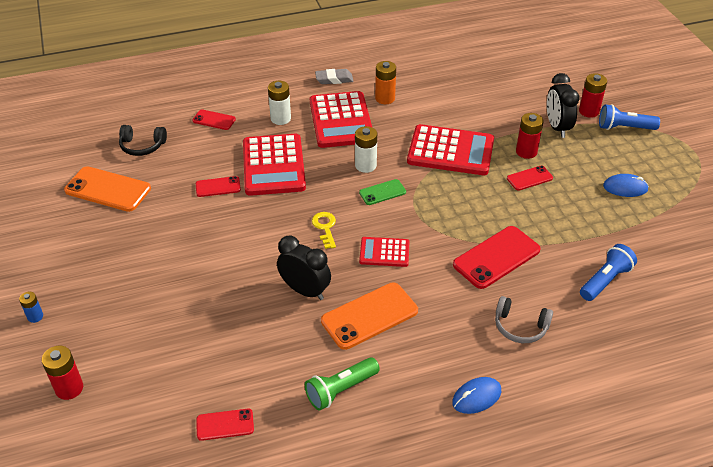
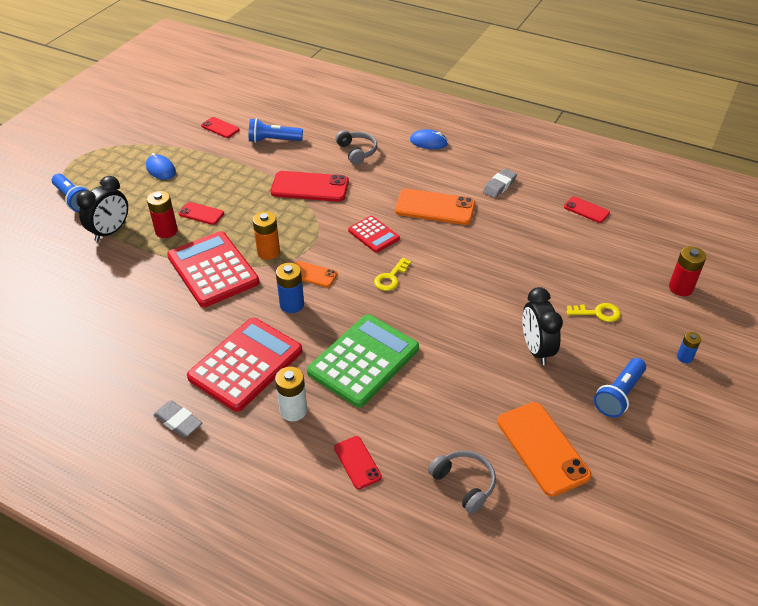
camera: 135 degrees left, 0 degrees up
(75, 253) = (618, 395): none -> blue flashlight
(132, 309) = (598, 313): none -> yellow key
(142, 146) = (464, 483): black headphones -> grey headphones
(218, 187) = (435, 374): red phone -> red phone (220, 128)
(273, 165) = (363, 360): red calculator -> green calculator
(305, 290) = (458, 246): black clock -> black clock (536, 349)
(340, 390) = (499, 186): green flashlight -> grey eraser
(365, 165) = (292, 305): white battery -> blue battery
(382, 192) = (313, 274): green phone -> orange phone
(385, 98) = (174, 358): orange battery -> orange battery (268, 252)
(589, 111) = (65, 227): red battery -> none

